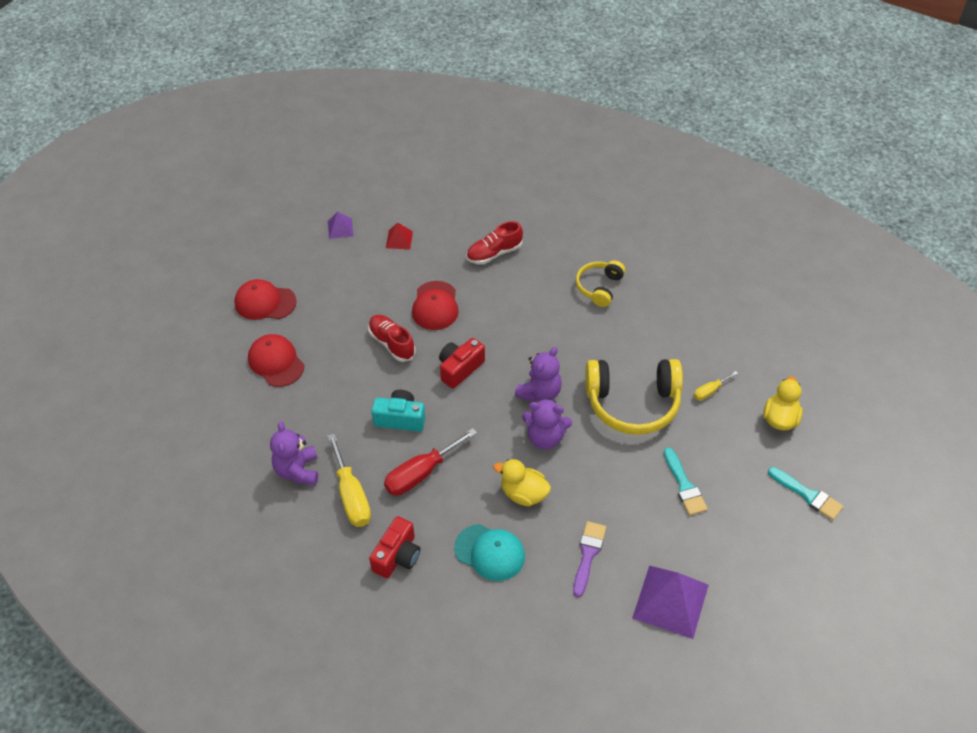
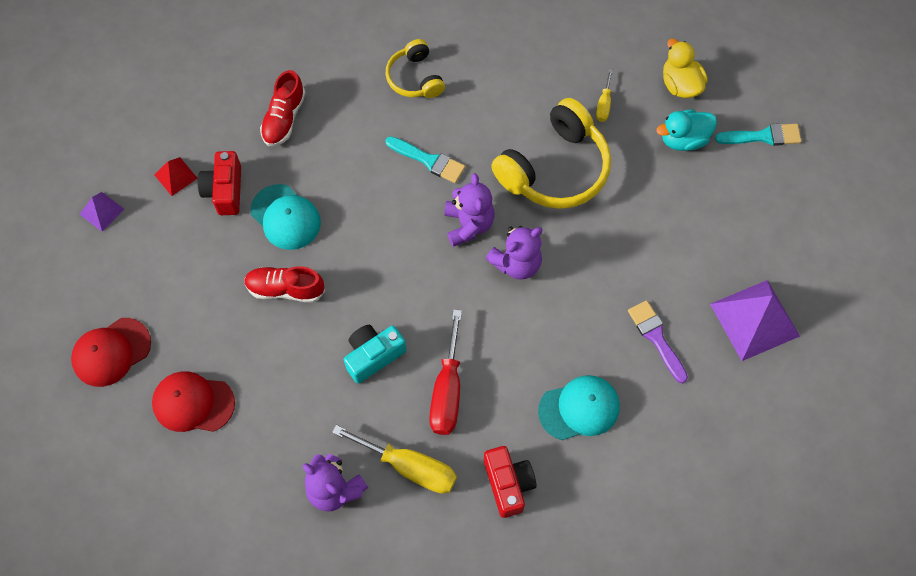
camera: 45 degrees left, 15 degrees up
(435, 306) = (285, 217): red cap -> turquoise cap
(460, 369) = (375, 261): red camera -> red camera (225, 190)
(523, 494) = (552, 331): yellow duck -> none
(684, 485) = (667, 209): turquoise brush -> turquoise brush (429, 160)
(744, 453) = (683, 139): none -> turquoise duck

